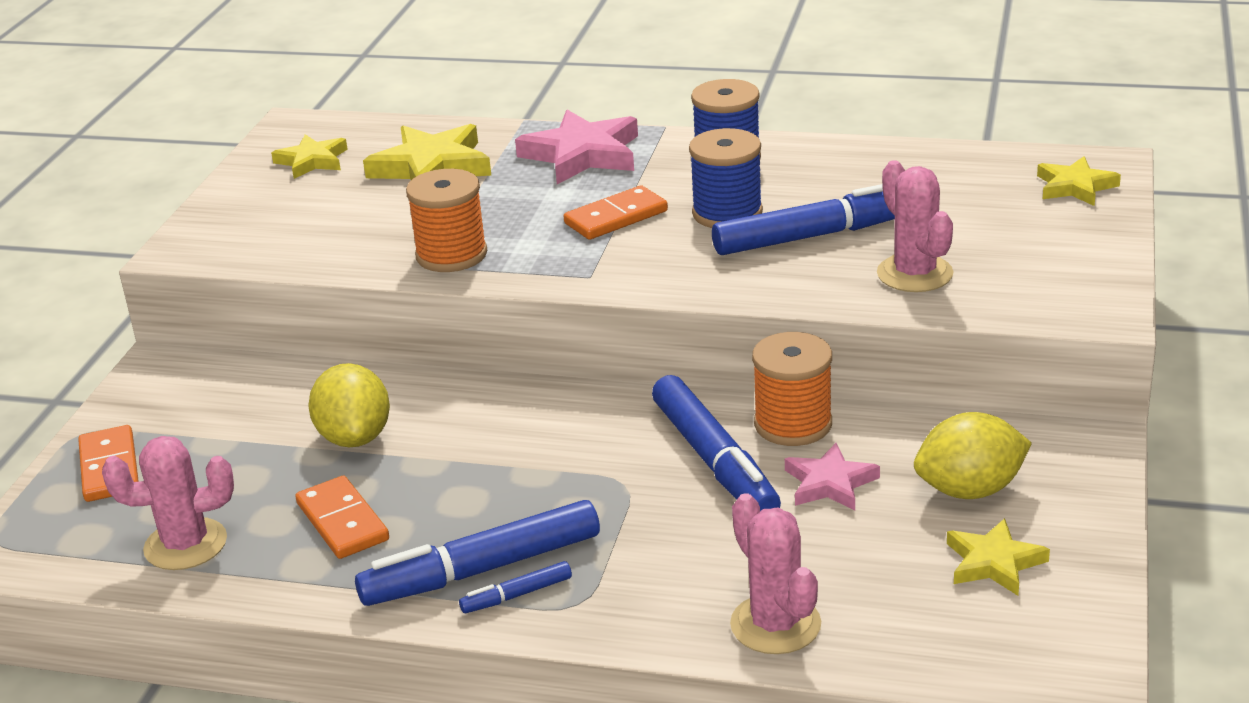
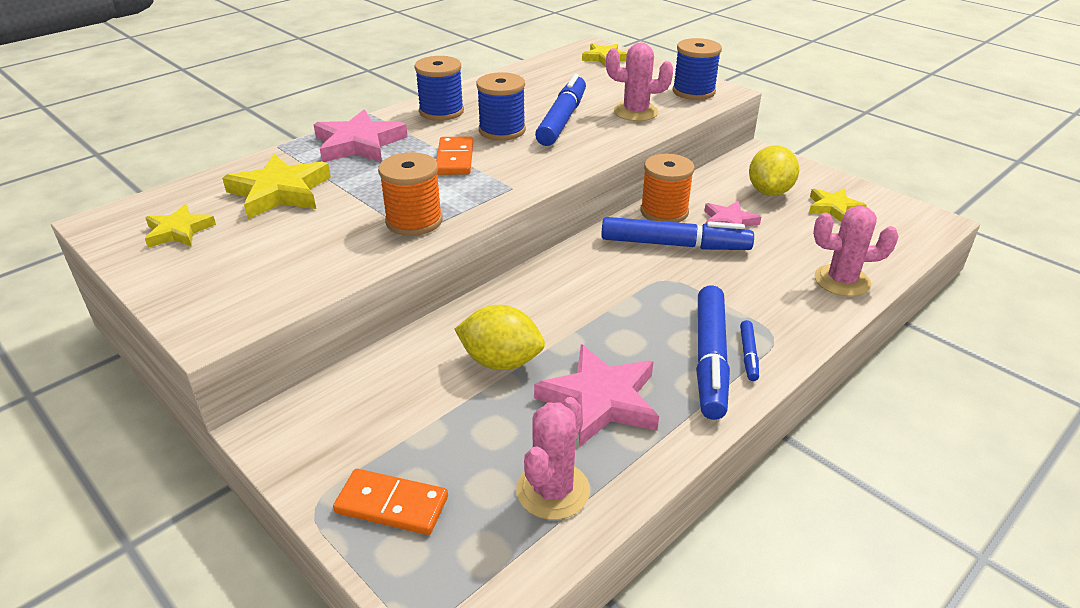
camera: 60 degrees left, 5 degrees up
(342, 522) = (600, 400): orange domino -> pink star
(1058, 291) = (693, 92): none -> blue spool

